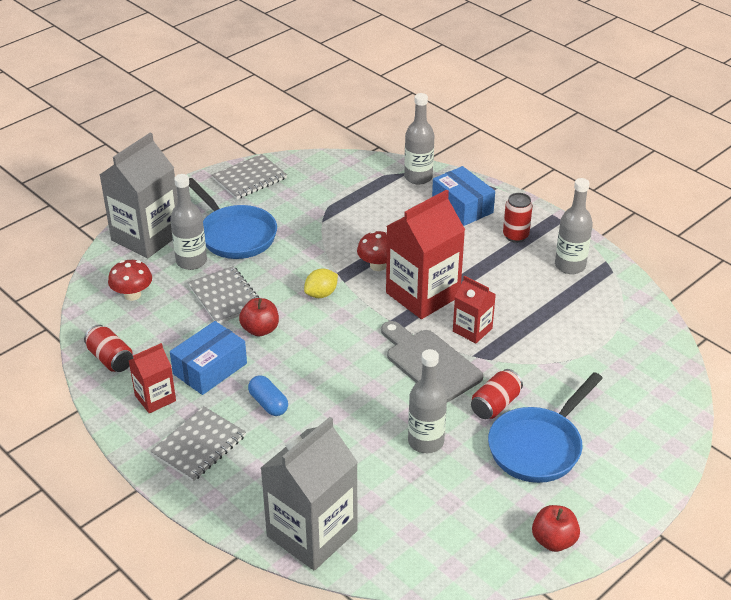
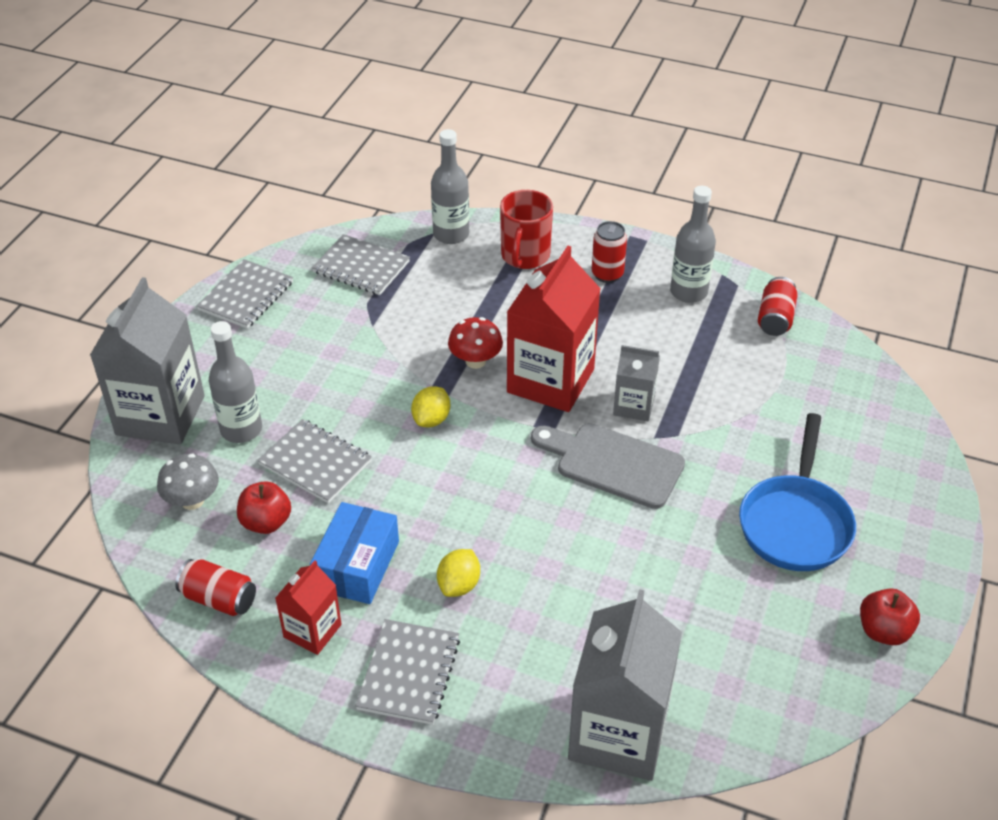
camera: 25 degrees left, 5 degrees up
(132, 295) = (192, 501): red mushroom -> grey mushroom
(235, 235) = (275, 376): blue pan -> none
(260, 330) = (387, 491): red apple -> red apple (266, 522)
(268, 403) = (459, 585): blue capsule -> yellow lemon
(339, 181) = (361, 267): none -> grey notebook
(426, 441) = (671, 564): grey bottle -> none
(462, 206) = (525, 256): blue box -> red mug
(472, 330) = (634, 406): red carton -> grey carton
(495, 404) = (717, 489): red can -> red can (775, 318)

